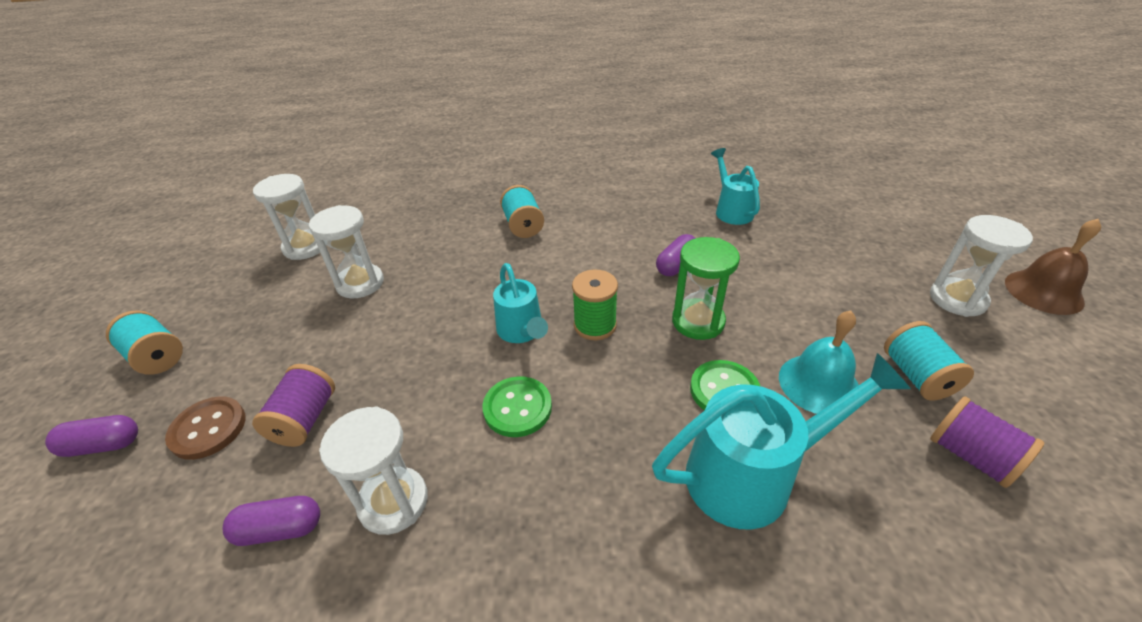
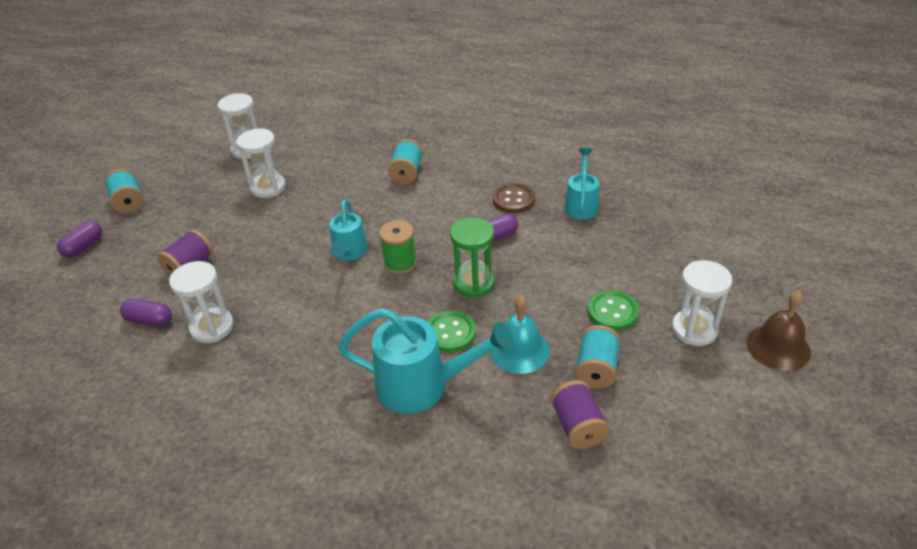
camera: 25 degrees right, 0 degrees up
(103, 445) = (83, 247): purple capsule -> purple capsule turned 75 degrees counterclockwise
(208, 429) = (138, 255): brown button -> brown button (513, 199)
(517, 408) = (312, 300): green button -> green button (612, 312)

